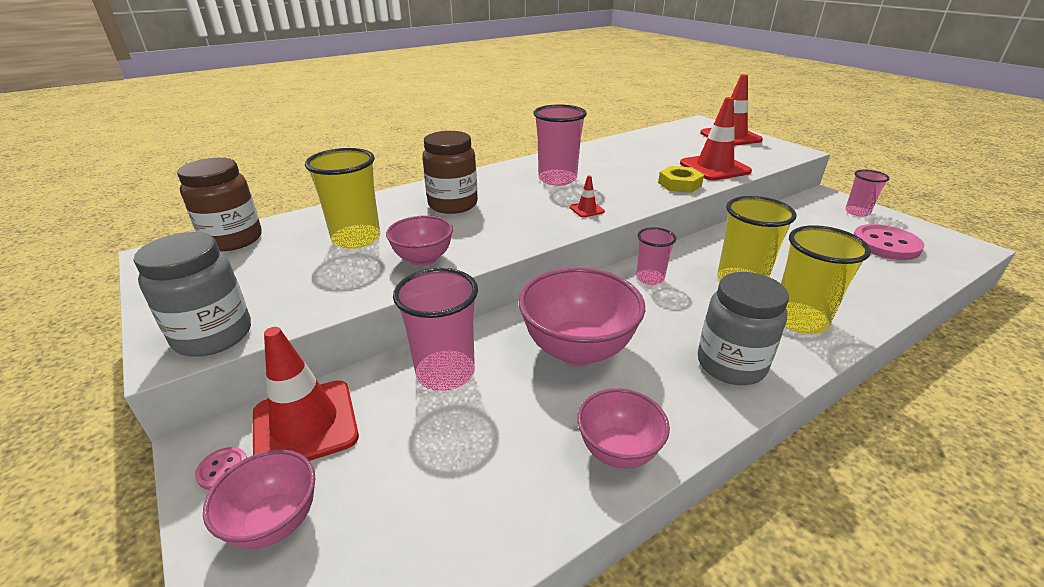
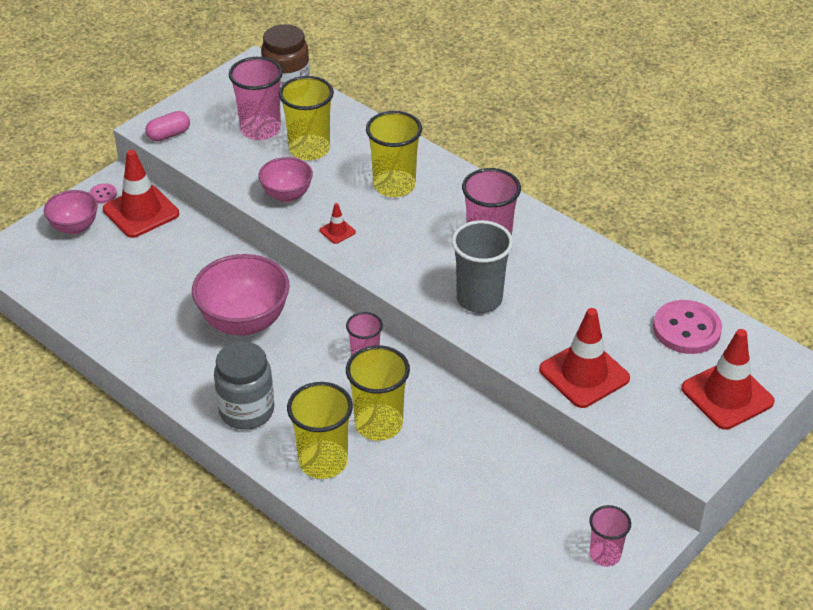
camera: 75 degrees right, 10 degrees up
(213, 336) = (169, 135): grey jar -> pink capsule
(445, 373) = (201, 258): pink cup -> pink cup (260, 129)
(453, 205) = (394, 185): brown jar -> yellow cup
(586, 209) = (416, 276): red traffic cone -> red traffic cone (337, 231)
(618, 451) = (146, 352): pink bowl -> none
(624, 189) = (479, 299): none -> grey cup
(679, 184) = (513, 343): yellow nut -> none
(885, 244) = (512, 563): pink button -> pink button (686, 329)

